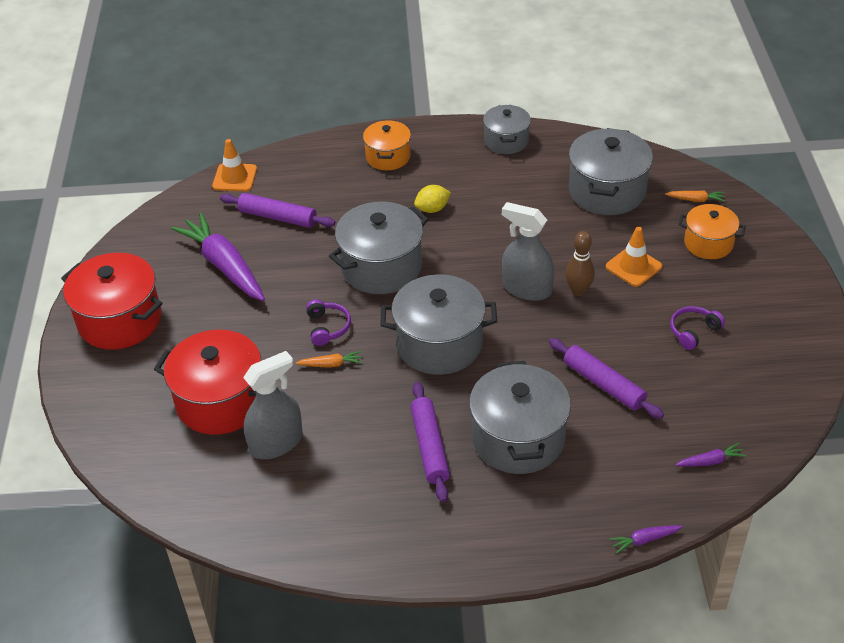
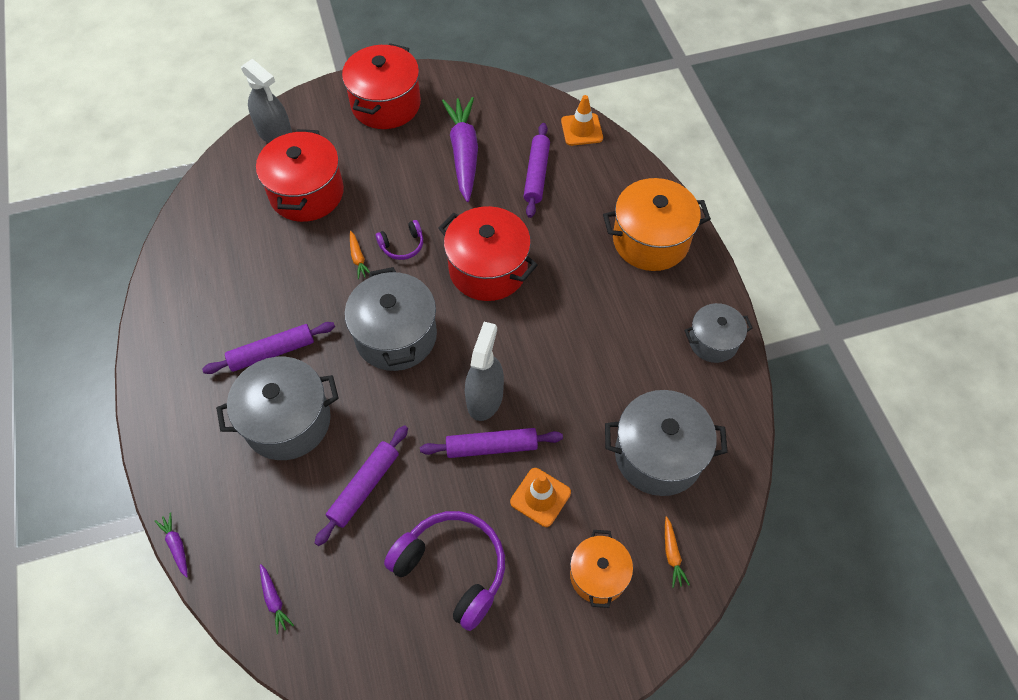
camera: 75 degrees right, 15 degrees up
(224, 266) = (464, 153): purple carrot -> purple carrot turned 45 degrees counterclockwise
(276, 443) = (266, 241): grey spray bottle -> grey spray bottle (275, 133)
(381, 267) = (488, 269): grey pot -> red pot
(388, 157) = (650, 240): orange pot -> orange pot, size x1.65
(432, 209) = (582, 294): yellow lemon -> none
(578, 291) = (491, 447): brown bowling pin -> purple rolling pin
(693, 331) = (452, 569): purple headphones -> purple headphones, size x2.00

